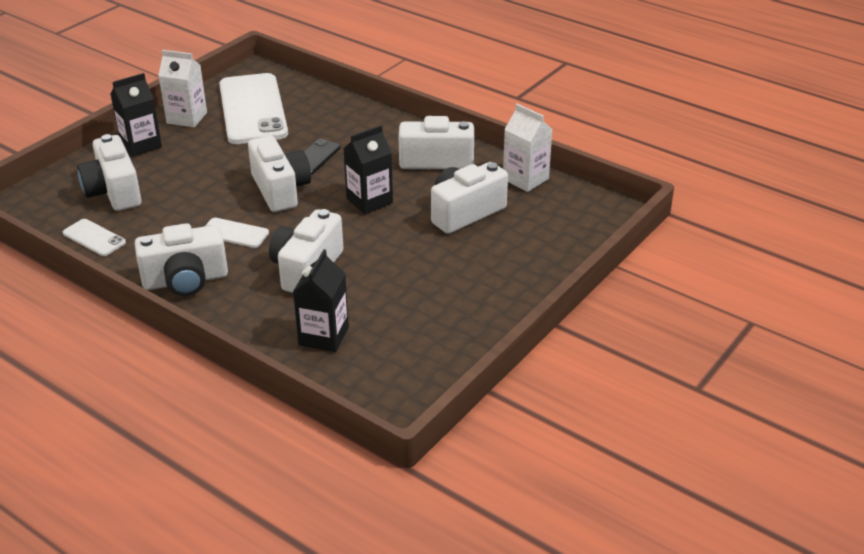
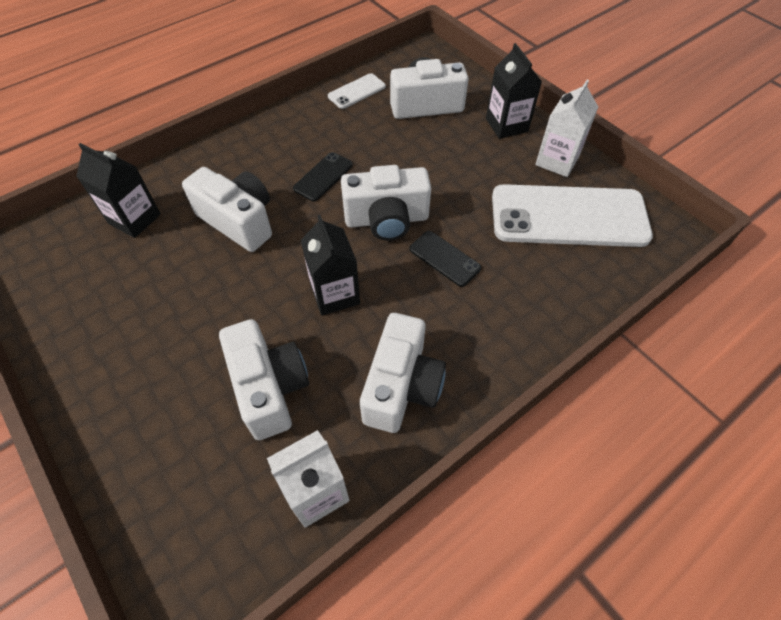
camera: 105 degrees right, 20 degrees up
(185, 280) = (267, 140): white camera -> none
(234, 233) = (323, 177): white phone -> black phone

